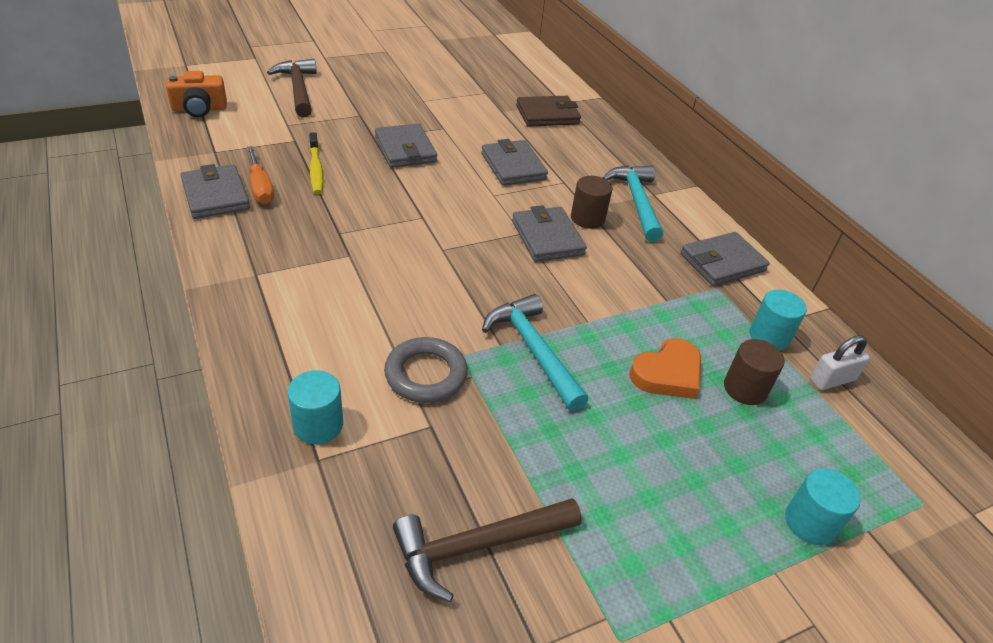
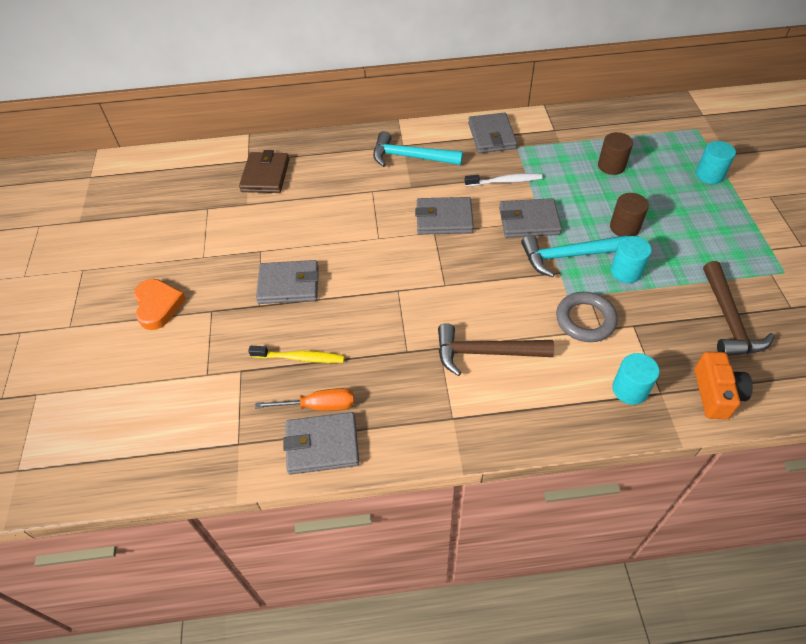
camera: 65 degrees left, 10 degrees up
(199, 109) = (139, 456): orange camera -> orange camera (716, 394)
(298, 89) = (134, 358): brown hammer -> brown hammer (485, 353)
(513, 166) = (340, 216): grey wallet -> grey wallet (529, 221)
(587, 218) = (425, 190): brown cylinder -> brown cylinder (624, 227)
(642, 282) = (505, 181): none -> white toothbrush
(667, 374) = (595, 196): orange heart -> orange heart (158, 306)
(769, 337) = (567, 140): turquoise cylinder -> turquoise cylinder (626, 271)
(832, 380) = (607, 127): white padlock -> none

